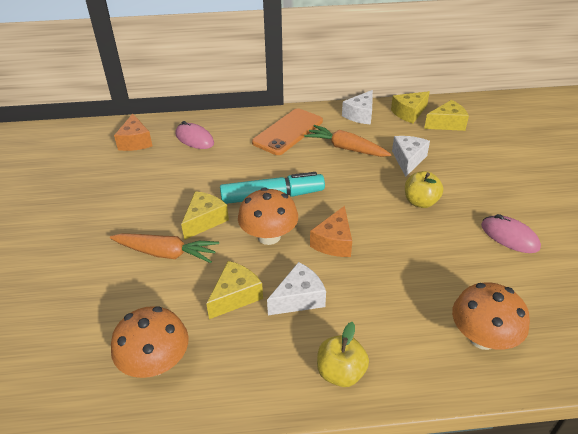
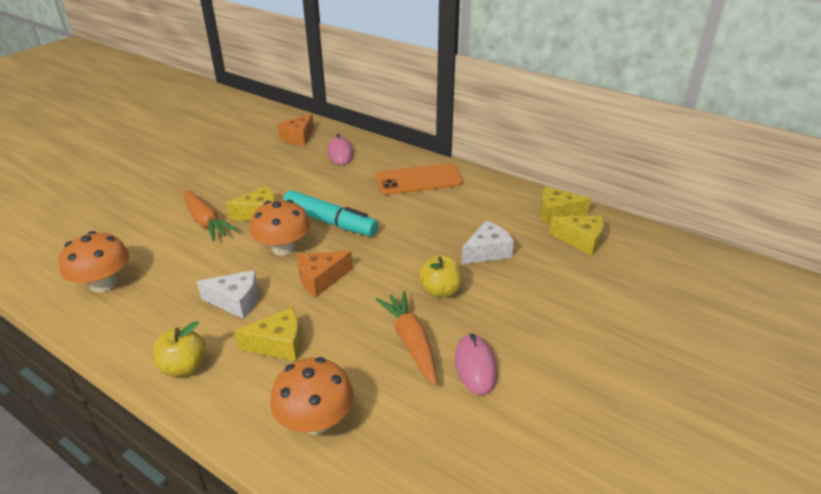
camera: 40 degrees right, 5 degrees down
(235, 296) = (202, 274): yellow cheese -> yellow cheese (278, 344)
(346, 148) = (446, 215): orange carrot -> orange carrot (411, 342)
(360, 115) = (505, 194): white cheese -> none

